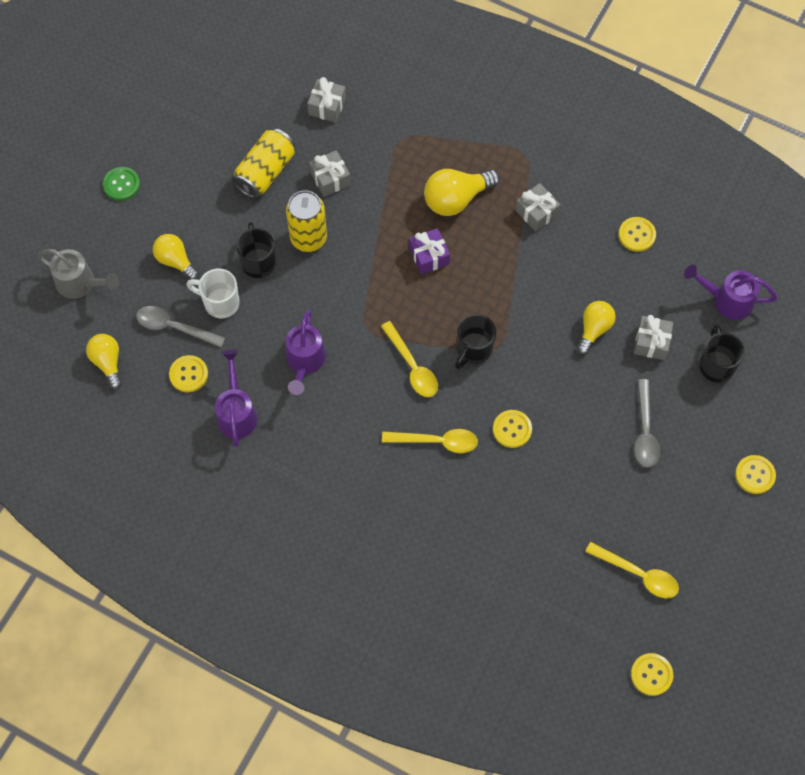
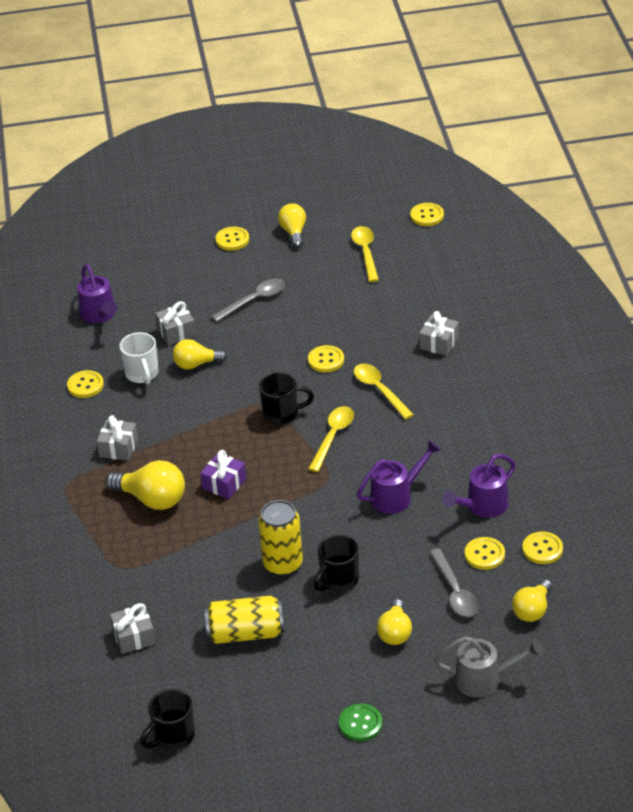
camera: 125 degrees left, 25 degrees down
(81, 283) = (485, 680): grey watering can -> grey watering can turned 105 degrees clockwise
(155, 417) = (542, 549): none -> yellow button
(220, 302) = (401, 578): white mug -> white mug (142, 374)
(330, 179) = (209, 587): grey gift -> grey gift (439, 343)
(716, 365) = (162, 295): black mug -> black mug (173, 736)
(723, 535) = (294, 232): none -> yellow light bulb

